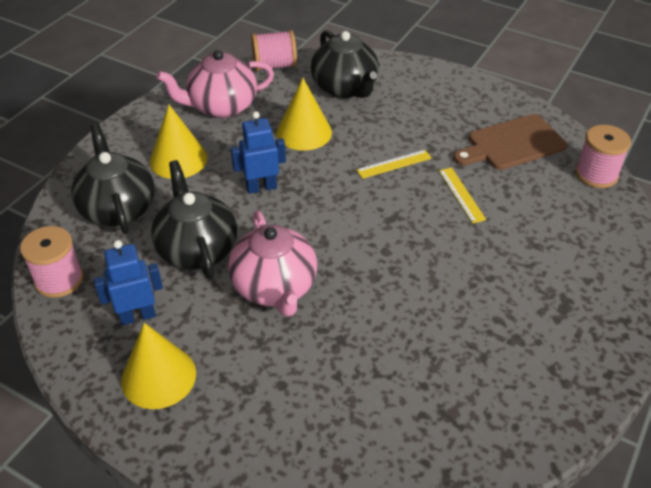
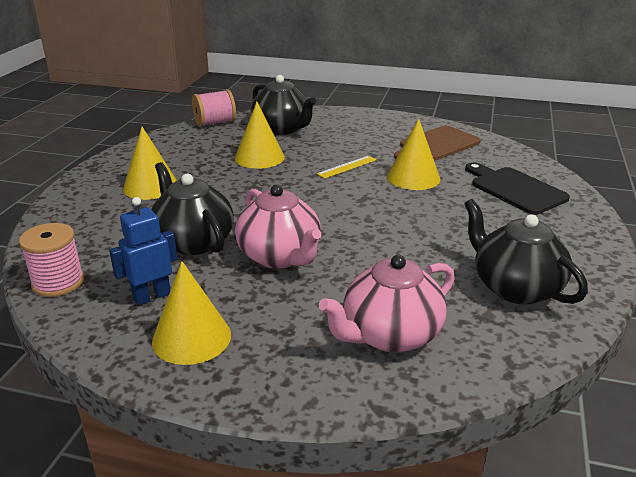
camera: 15 degrees left, 15 degrees down
(118, 208) = (103, 225): black teapot -> black teapot (515, 287)
(221, 107) = (178, 150): pink teapot -> pink teapot (390, 335)
(261, 187) = (237, 194): blue robot -> none
(461, 195) = (413, 177): yellow ruler -> yellow cone
(570, 235) = (515, 189): none -> black cutting board
(596, 174) = (512, 154): pink spool -> none

